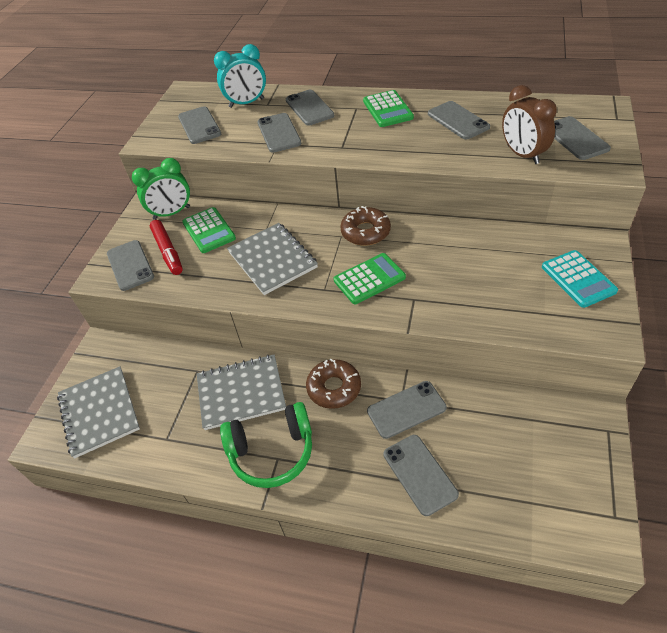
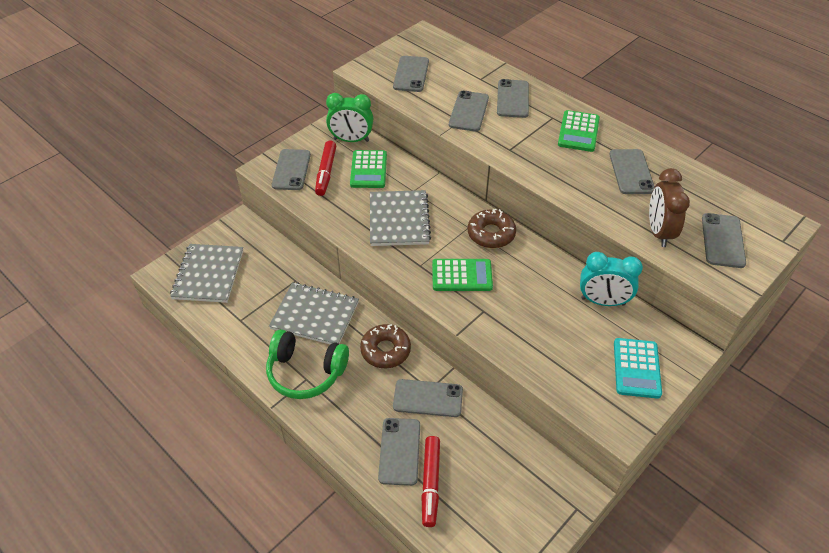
camera: 25 degrees right, 0 degrees up
(246, 103) = (464, 70): turquoise clock -> turquoise clock (603, 301)
(471, 487) = (430, 483): none -> red marker

